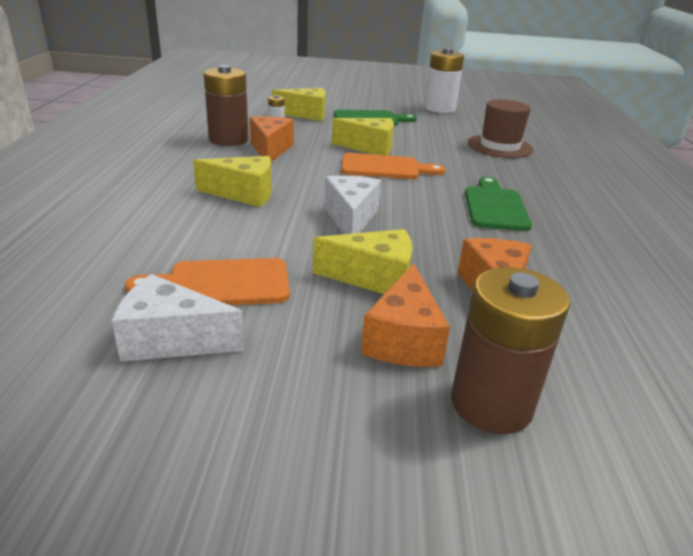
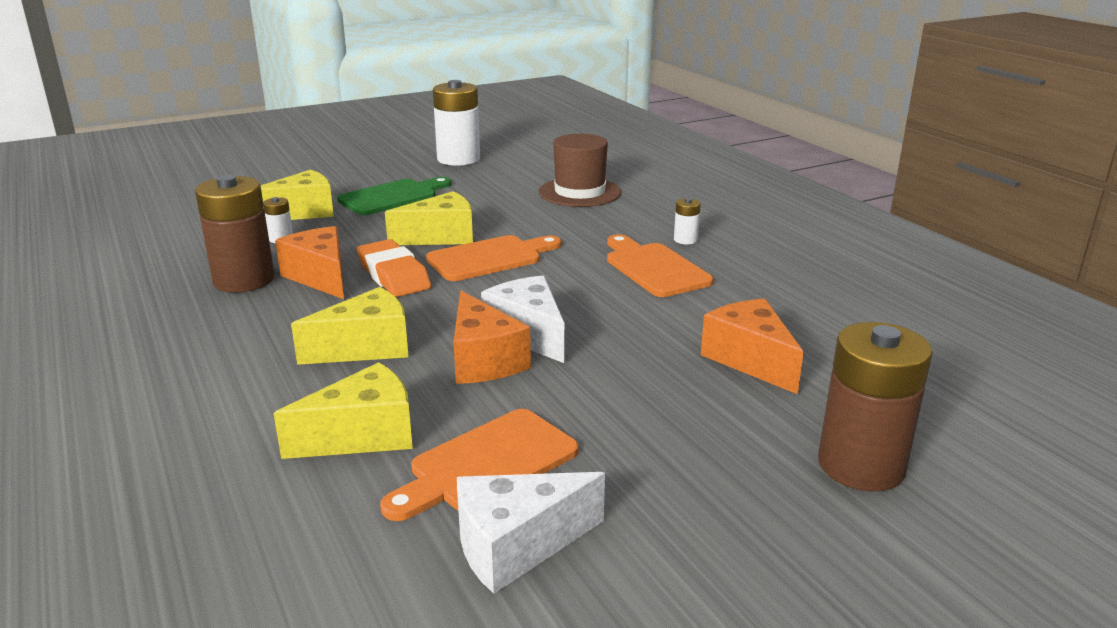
camera: 30 degrees left, 5 degrees down
(312, 160) = (394, 275): none -> orange eraser
(374, 278) = (632, 391): yellow cheese -> yellow cheese (363, 435)
(403, 339) = (730, 441): orange cheese -> orange cheese (483, 360)
(495, 206) = (654, 268): green cutting board -> orange cutting board
(544, 196) = (685, 240): none -> white battery

